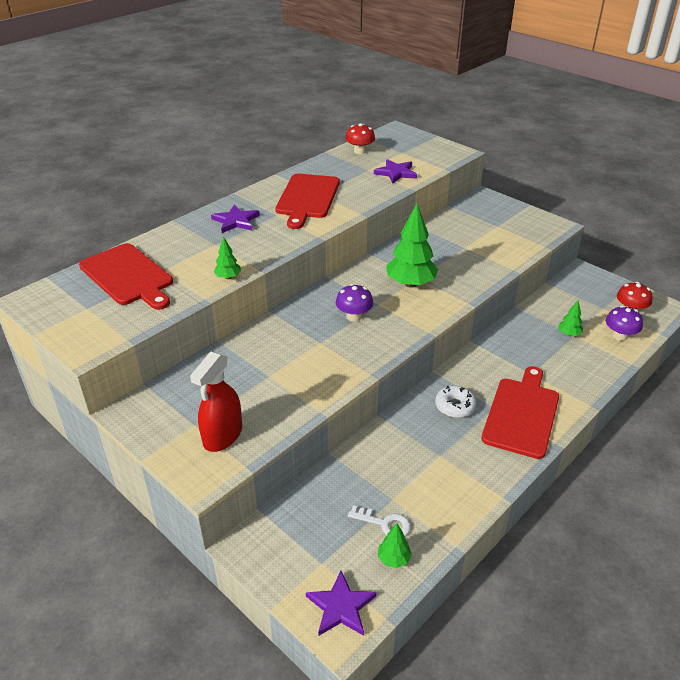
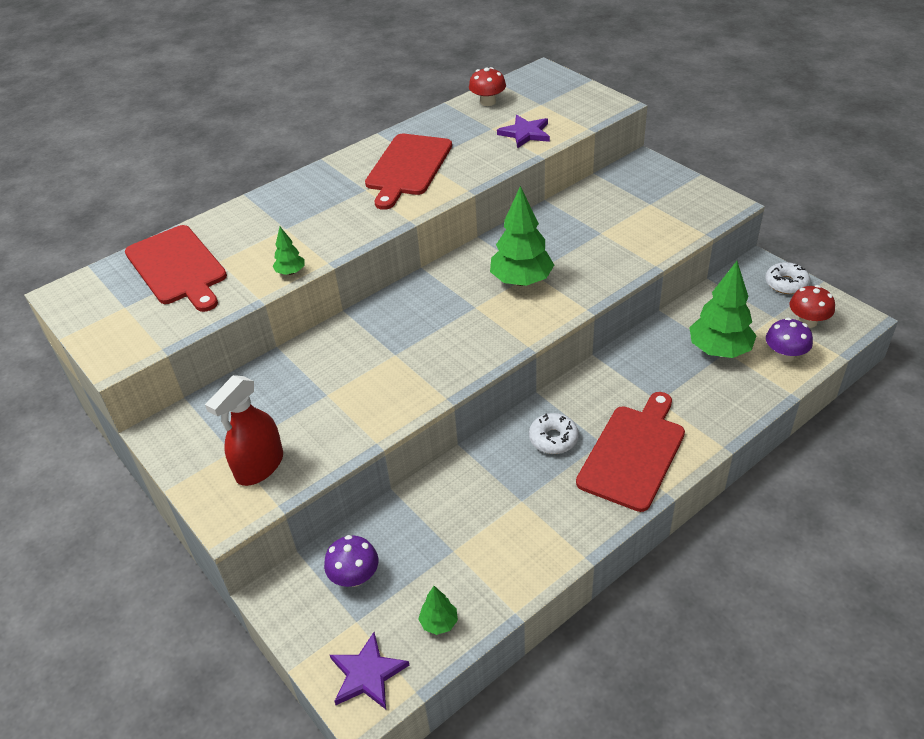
camera: 10 degrees right, 5 degrees up
(236, 221) = (315, 197): purple star -> none
(354, 316) = (443, 322): purple mushroom -> purple mushroom (354, 576)
(384, 523) = (437, 579): white key -> none
(569, 334) = (719, 350): green tree -> green tree, size x2.10
(606, 284) = (786, 283): none -> white donut

